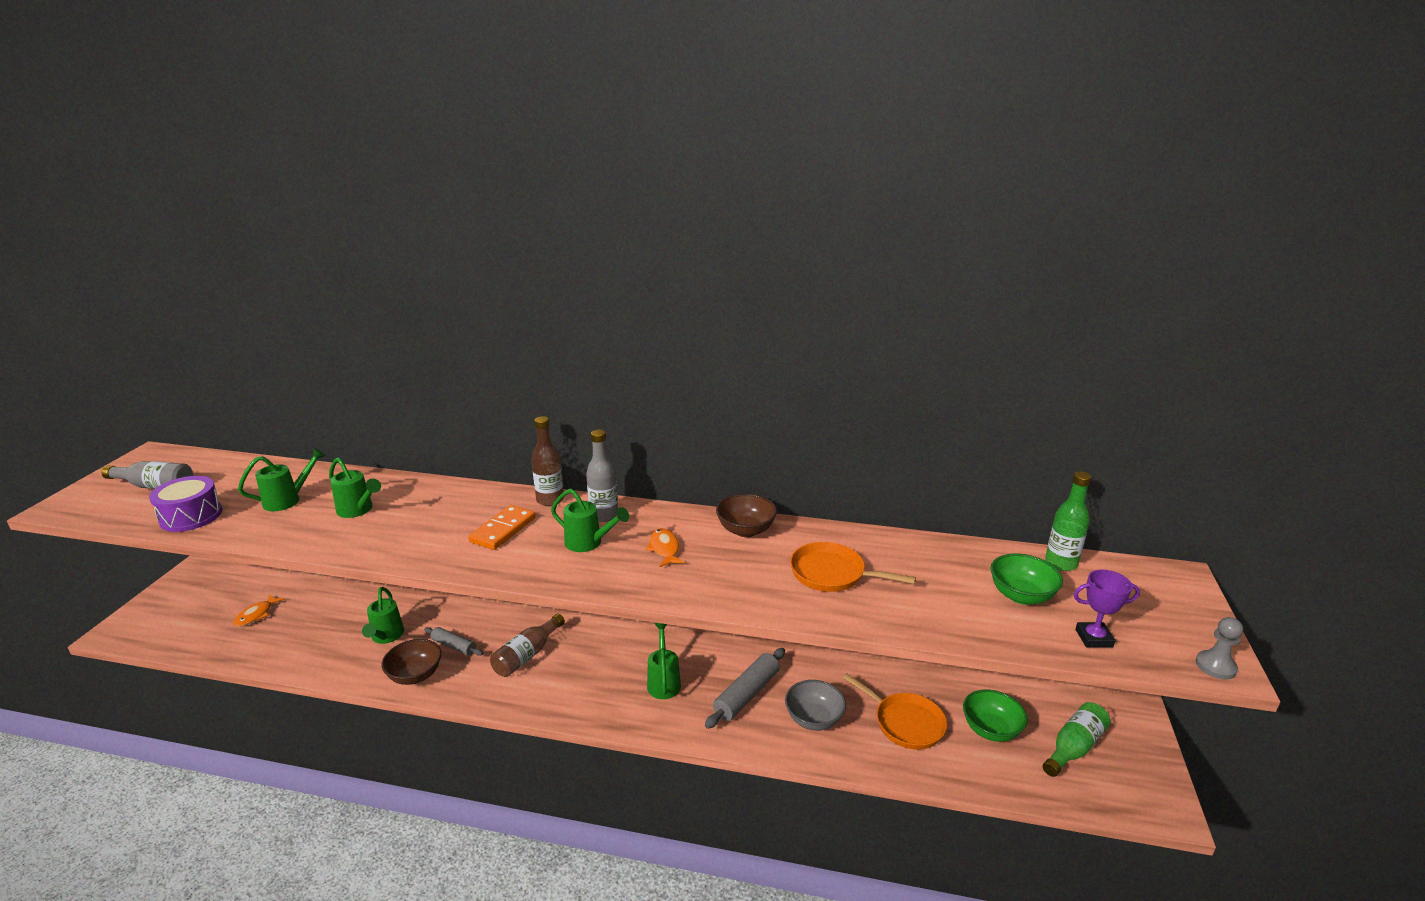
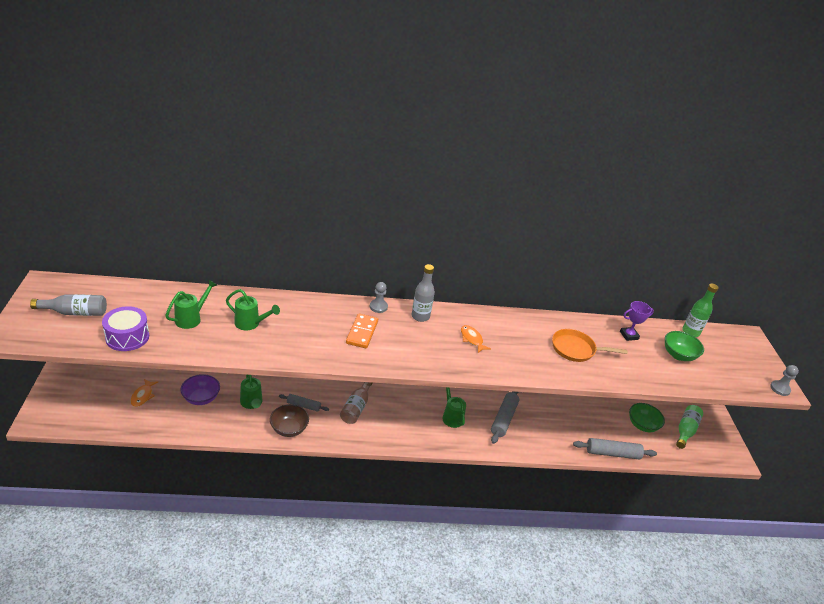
camera: 20 degrees left, 10 degrees up
(325, 624) = (201, 398): none -> purple bowl
(550, 500) = (378, 307): brown bottle -> grey pawn
(588, 543) = (423, 338): green watering can -> none
(745, 530) = (512, 322): brown bowl -> none
(814, 719) = (547, 430): grey bowl -> none
(905, 723) = (597, 426): orange pan -> none
(917, 770) = (612, 453): none -> grey rolling pin
(1094, 638) = (721, 378): purple trophy -> purple trophy (629, 335)

